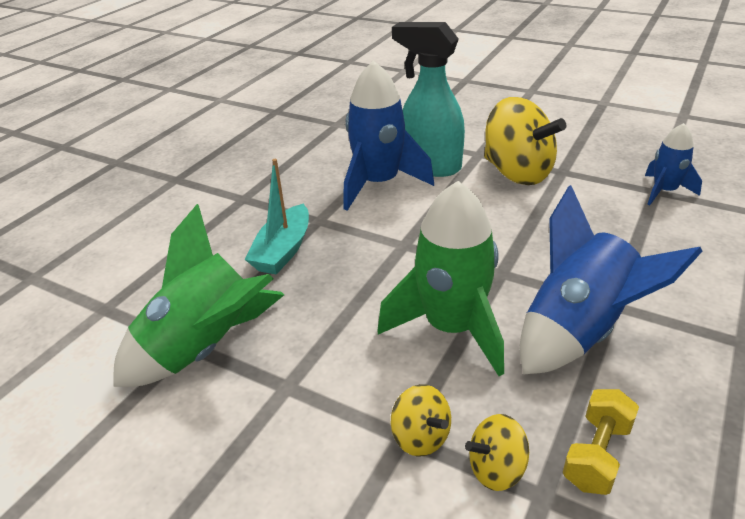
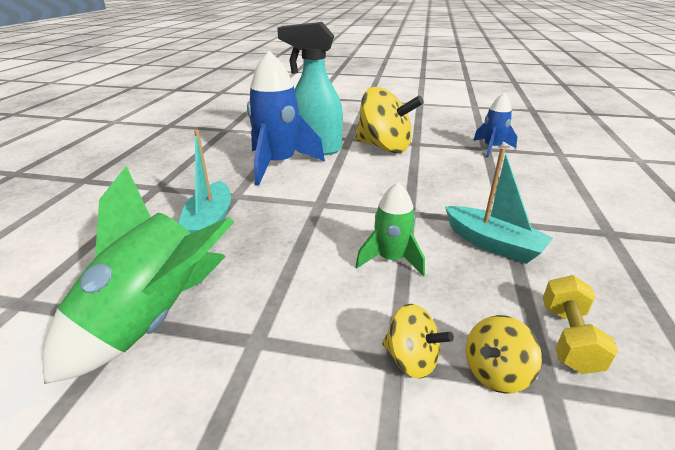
camera: 20 degrees left, 5 degrees down
(451, 328) = (391, 259): green rocket -> green rocket, size x0.56
(579, 330) = (492, 244): blue rocket -> turquoise boat

